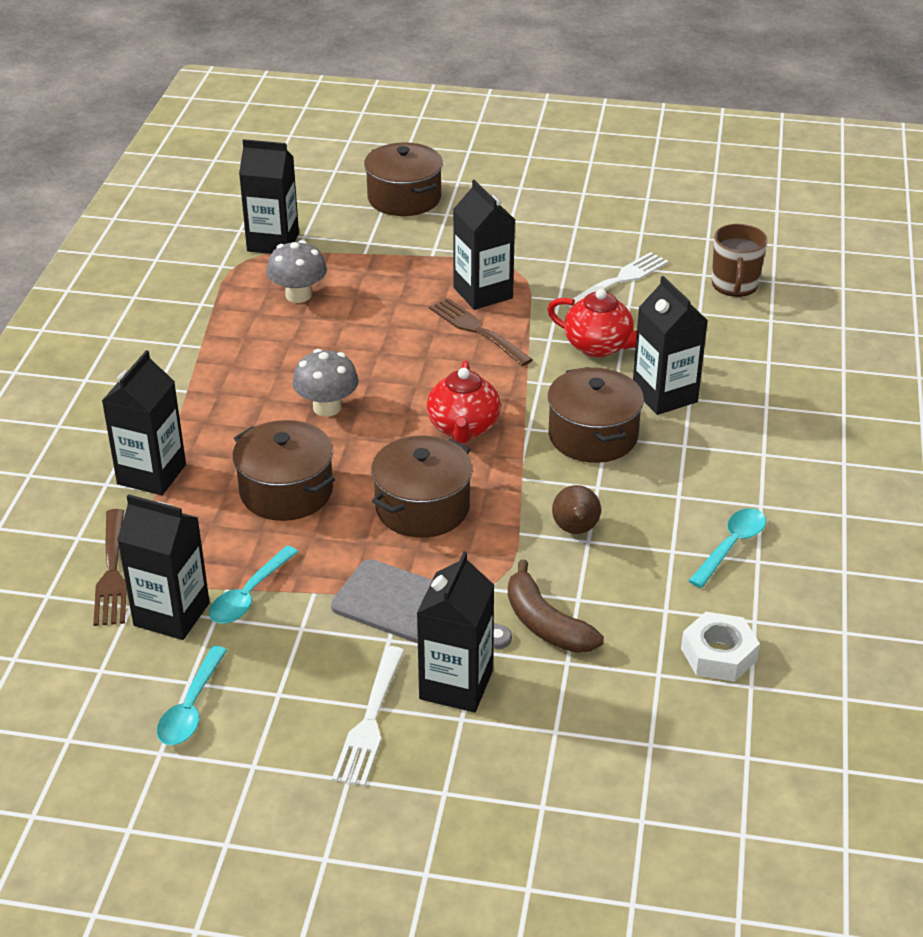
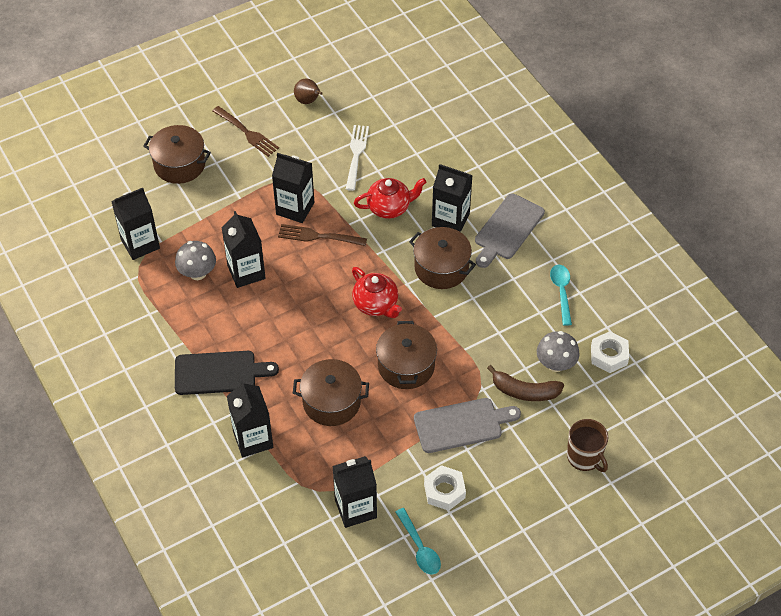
camera: 40 degrees left, 15 degrees up
(112, 572) = (300, 508): brown fork -> brown fork (247, 133)
(200, 393) = (219, 373): none -> black cutting board
(249, 595) = (379, 472): turquoise spoon -> none
(302, 666) = (444, 491): none -> white nut
(327, 407) = (295, 337): grey mushroom -> grey mushroom (556, 364)
(370, 721) = (502, 496): white fork -> none
(456, 685) = (519, 451): black carton -> black carton (246, 272)
(575, 530) = (487, 330): brown pear -> brown pear (308, 101)
(732, 442) = (507, 229): none -> grey cutting board
(734, 285) = (416, 122): brown mug -> brown mug (584, 457)

